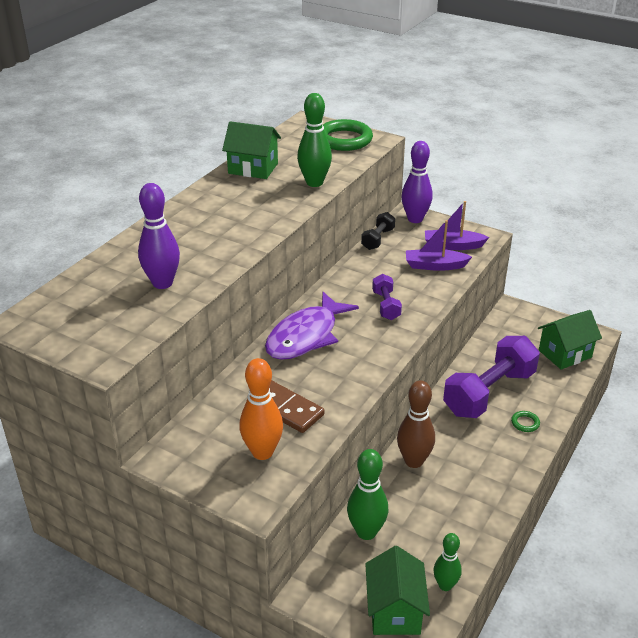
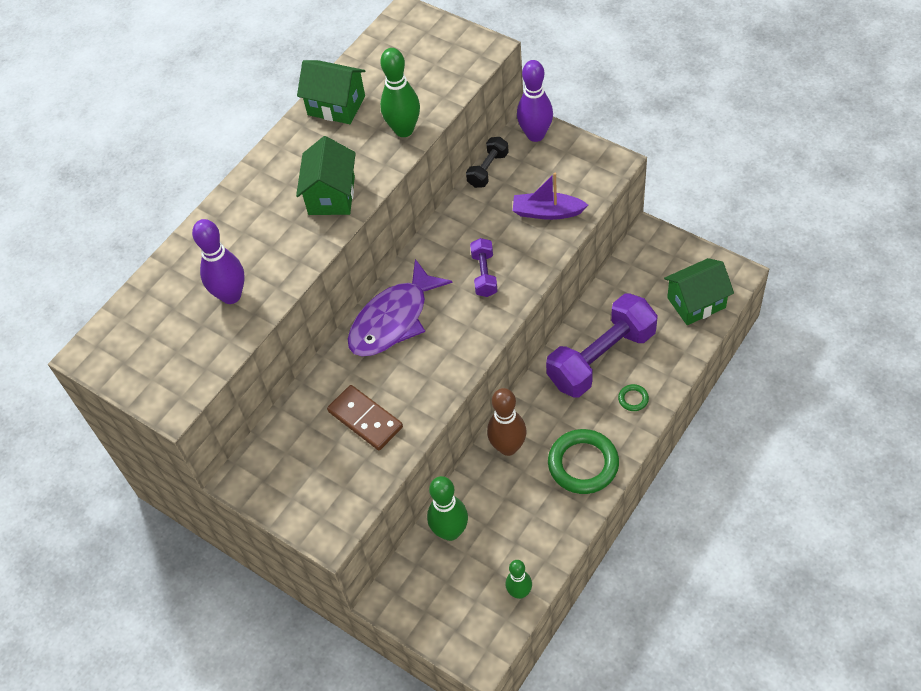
camera: 10 degrees right, 20 degrees up
(262, 452) = (338, 473): orange bowling pin -> none
(344, 140) = (447, 50): green ring -> green ring (583, 464)
(395, 611) = (468, 618): green house -> green house (331, 195)
(453, 245) = (573, 179): purple boat -> none

